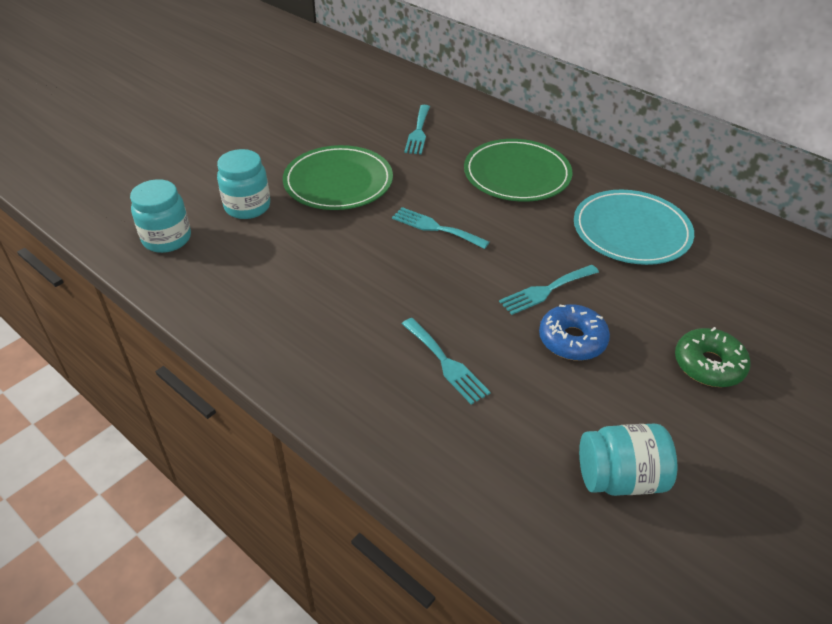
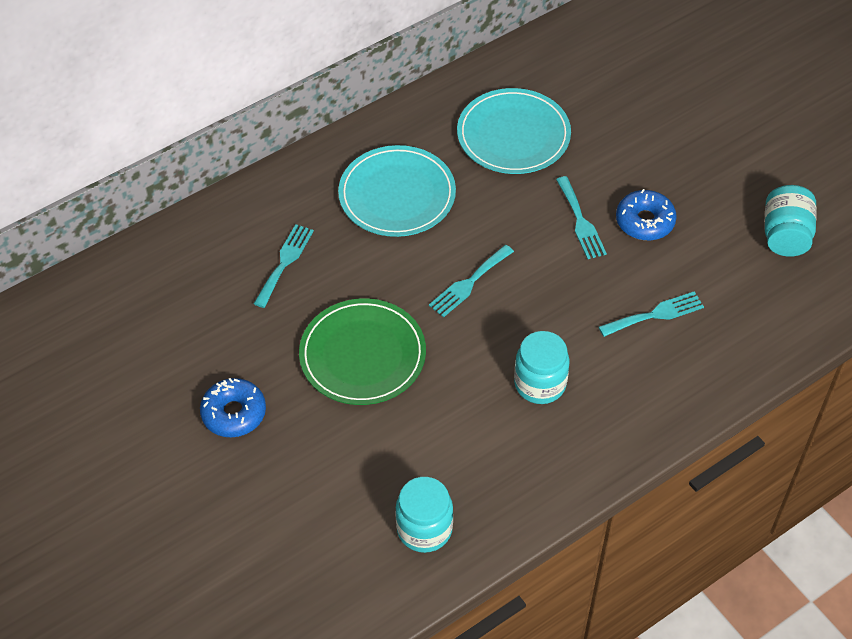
camera: 75 degrees left, 10 degrees up
(247, 207) = (385, 447): turquoise jar -> turquoise jar (540, 384)
(269, 133) = (234, 413): none -> blue donut
(418, 132) = (285, 262): turquoise fork -> turquoise fork turned 90 degrees counterclockwise
(517, 174) = (397, 195): green plate -> turquoise plate
(708, 365) = (688, 145): green donut -> none

